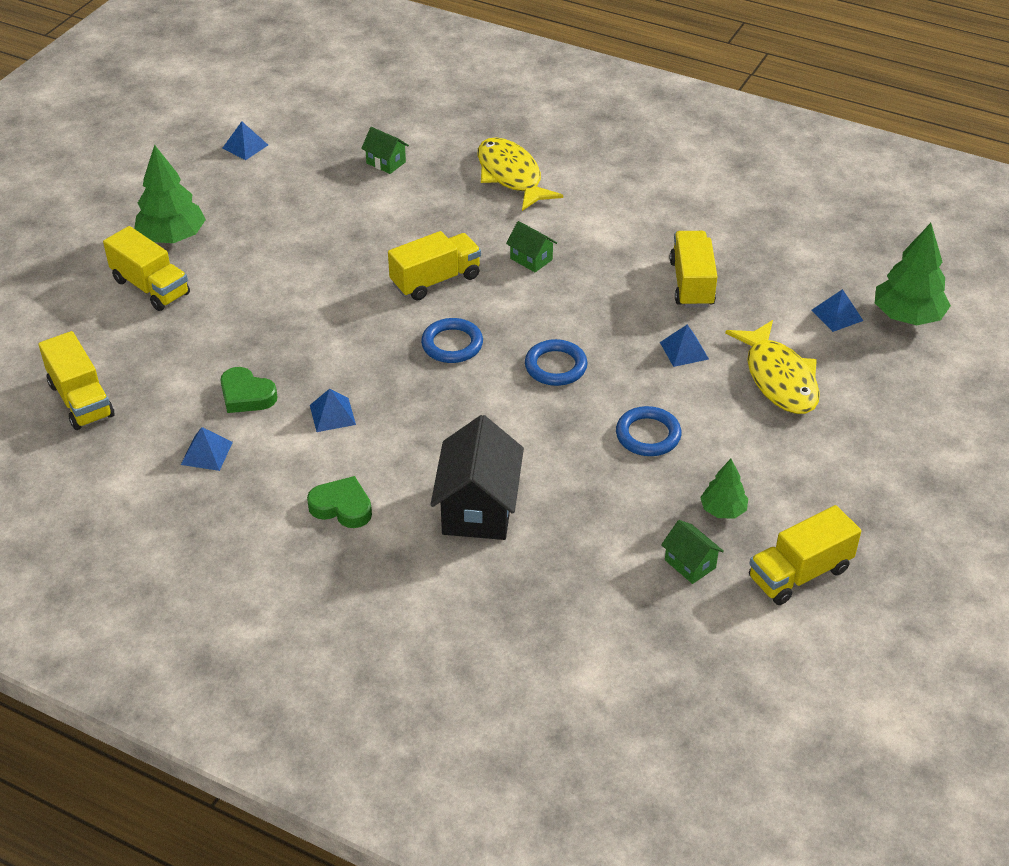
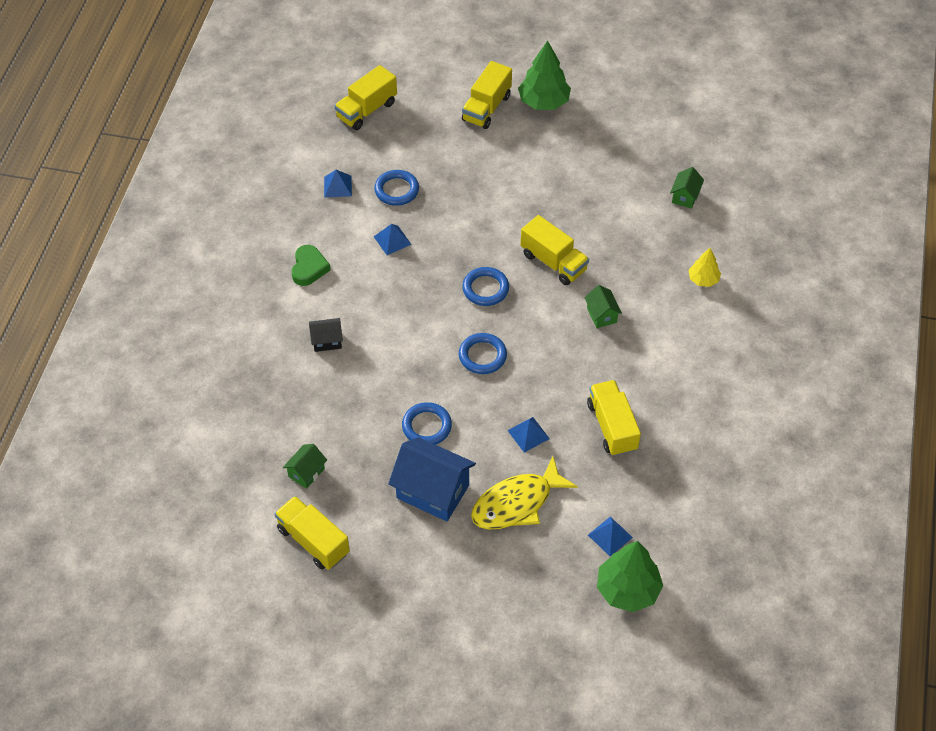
camera: 75 degrees right, 10 degrees up
(245, 146) = (667, 108): blue pyramid -> none
(246, 395) = (396, 190): green heart -> blue ring
(478, 508) = (327, 341): black house -> black house, size x0.50
(511, 176) = (703, 279): yellow fish -> yellow tree
(531, 259) = (601, 315): green house -> green house turned 45 degrees counterclockwise
(691, 284) = (612, 427): yellow truck -> yellow truck turned 90 degrees counterclockwise
(723, 510) = (363, 485): green tree -> none
(747, 447) = (432, 491): none -> blue house

